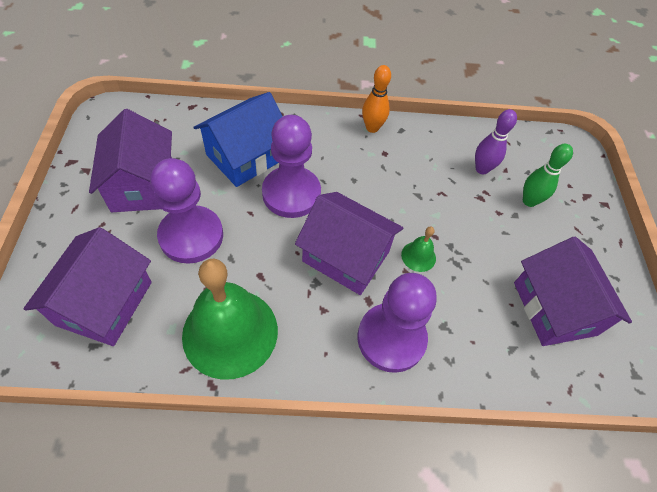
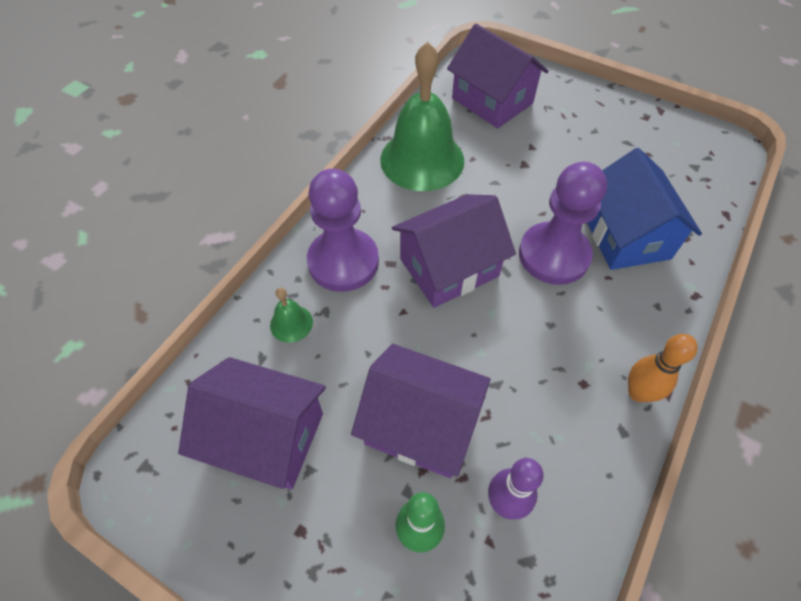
camera: 125 degrees right, 0 degrees up
(142, 185) = (612, 148): purple house -> purple house (420, 425)
(191, 236) = (534, 164): purple pawn -> none
(418, 256) = (412, 333): green bell -> green bell (291, 323)

